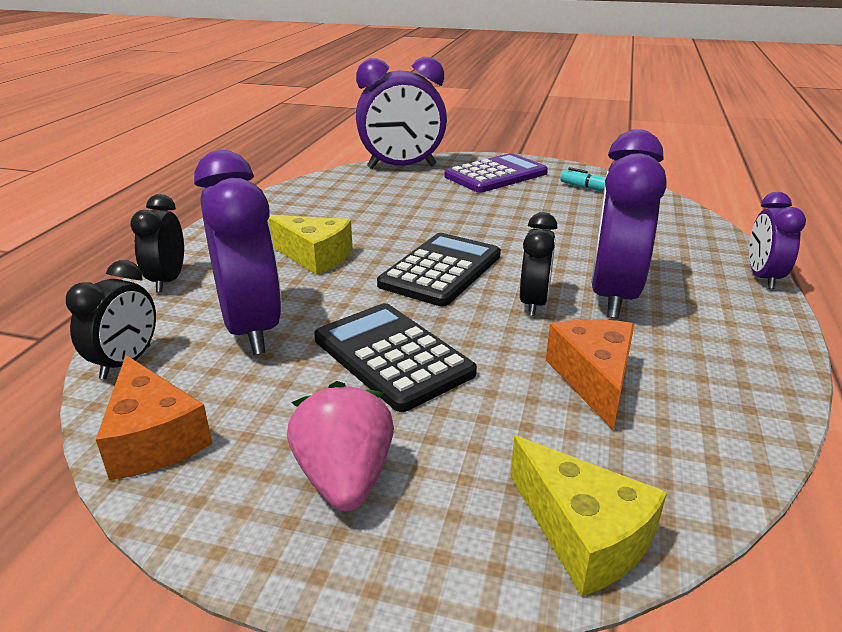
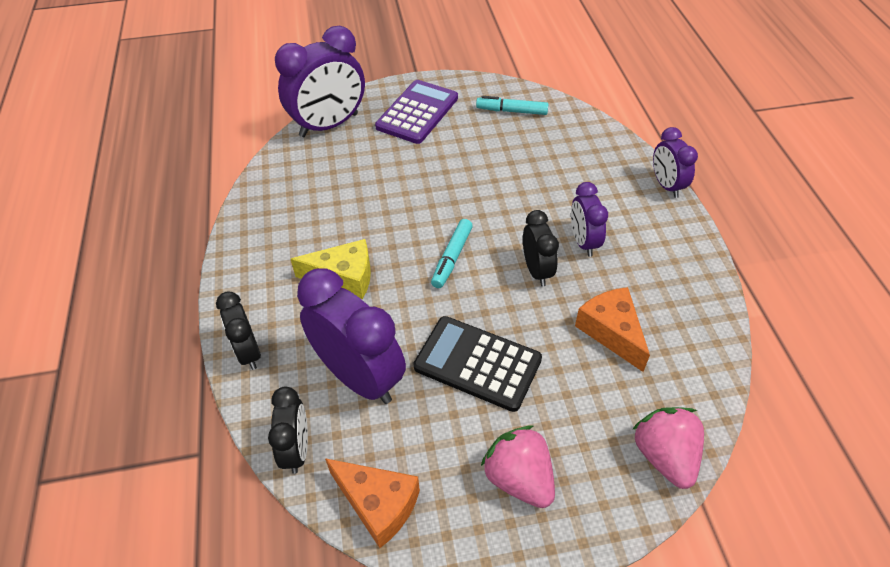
camera: 25 degrees left, 20 degrees up
(441, 270) = (452, 258): black calculator -> turquoise marker
(583, 534) = (664, 456): yellow cheese -> pink strawberry
(613, 295) = (583, 242): purple clock -> purple clock, size x0.56

